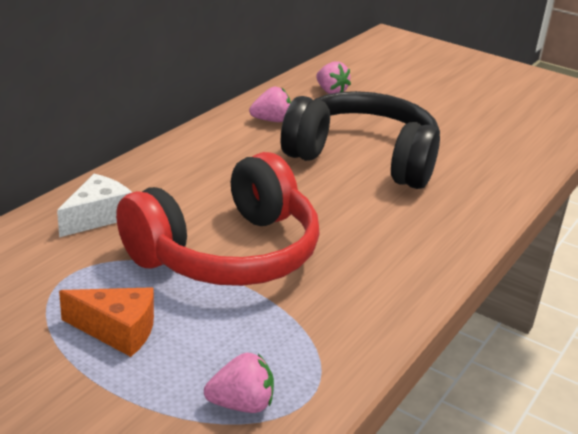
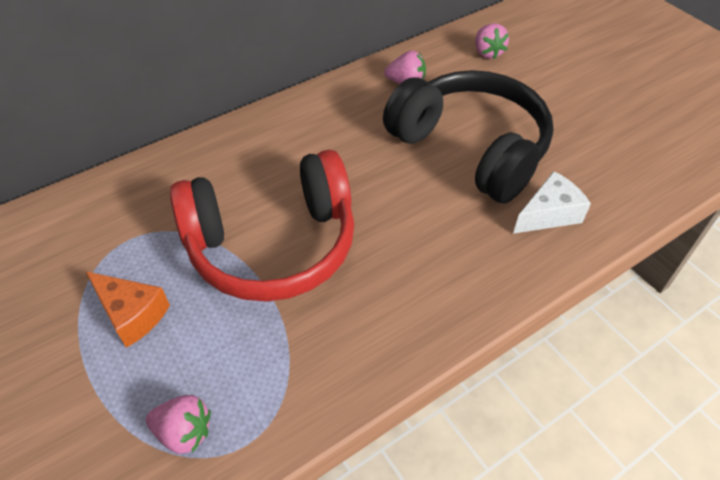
camera: 25 degrees right, 20 degrees up
(97, 217) = (187, 176): white cheese -> white cheese (548, 214)

